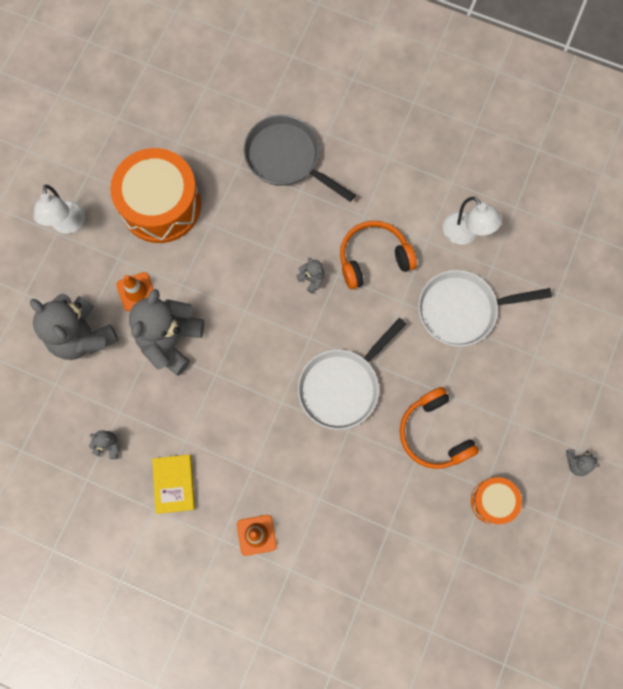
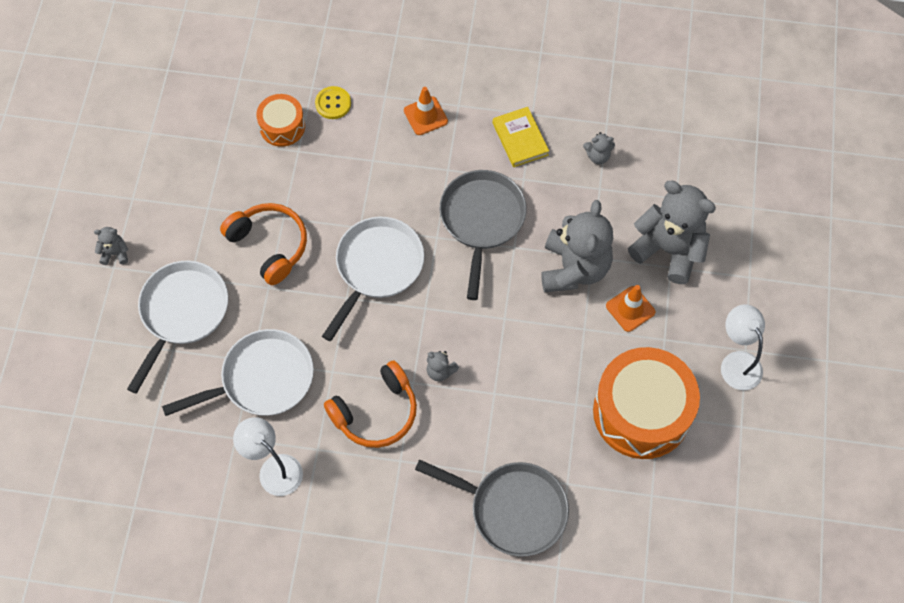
camera: 165 degrees right, 10 degrees down
(236, 408) = (482, 220): none -> grey pan
(343, 574) = (333, 103): none -> yellow button
(493, 501) = (197, 198): orange drum -> orange drum (282, 126)
(522, 388) = (182, 313): none -> white pan

